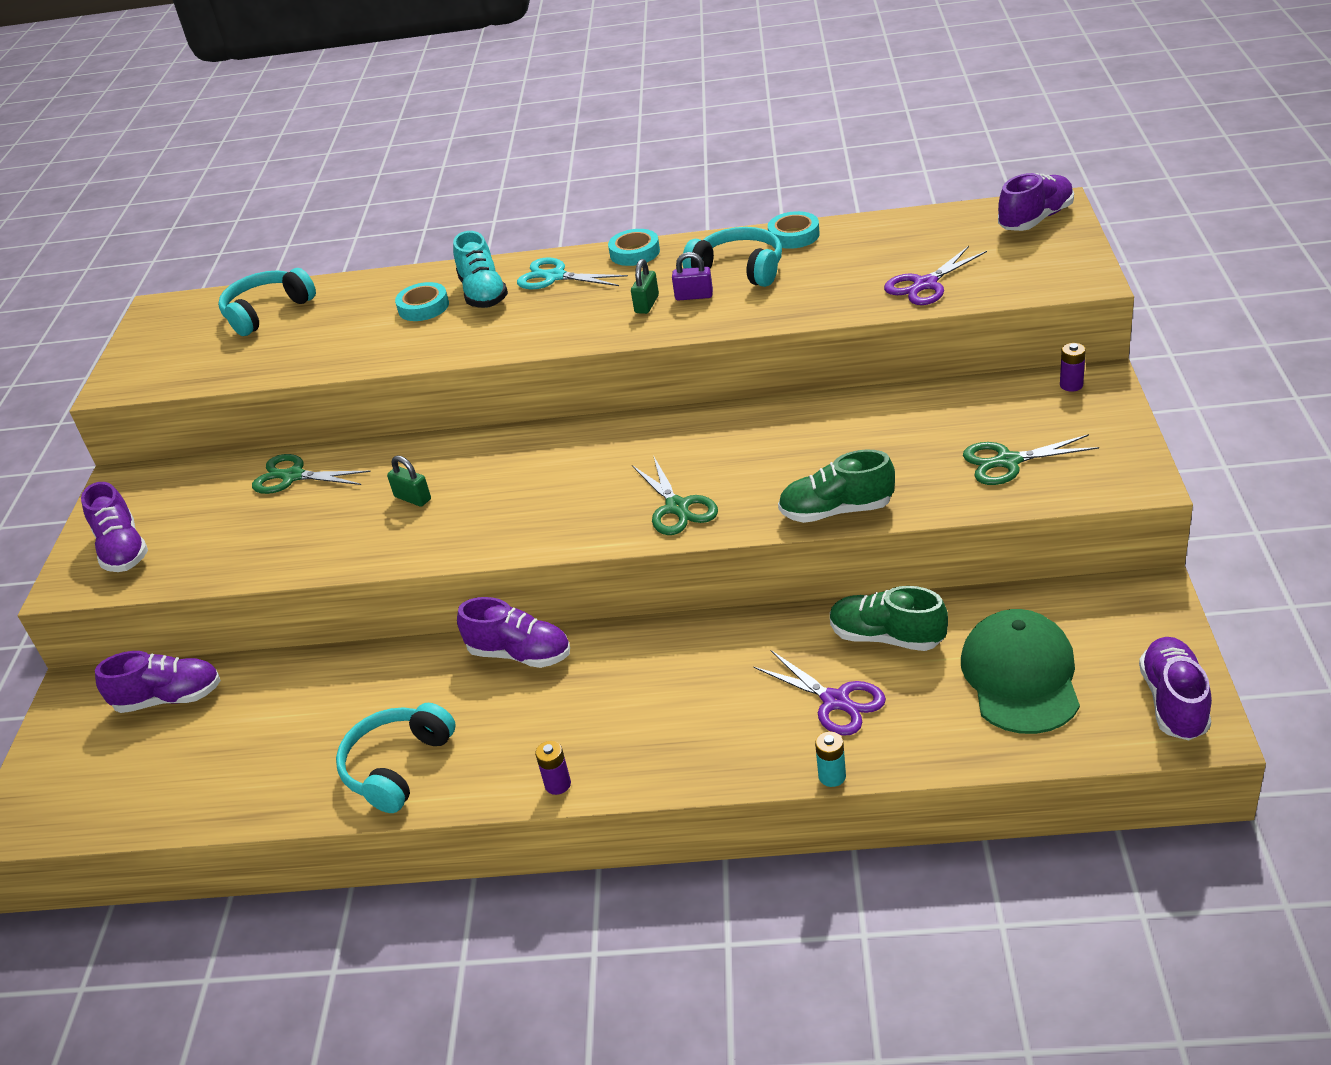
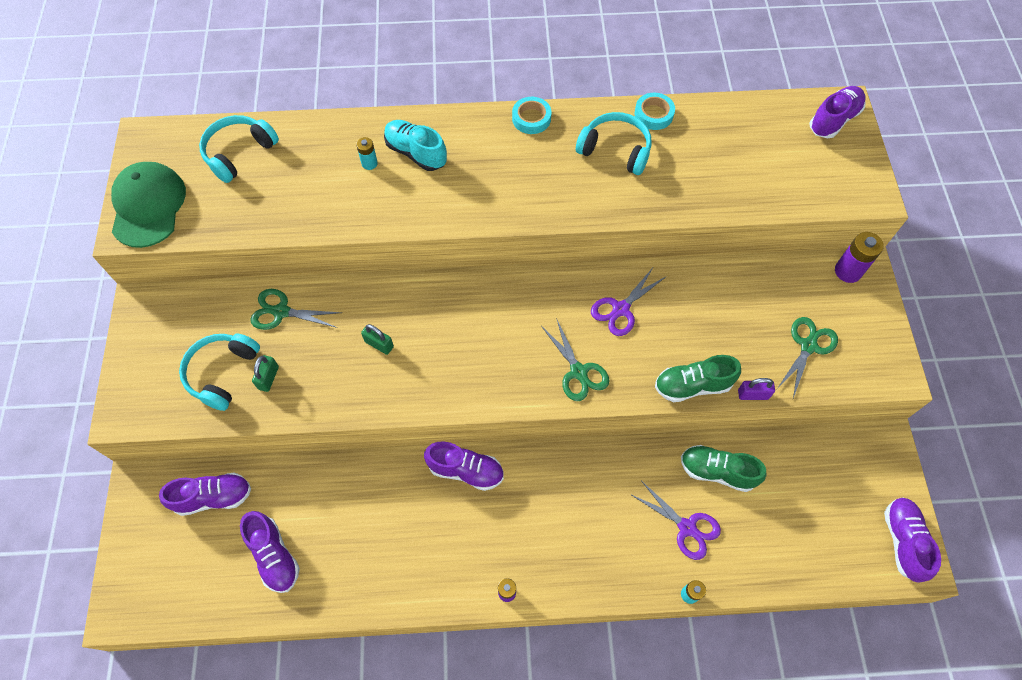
camera: 10 degrees left, 25 degrees up
(123, 550) = (159, 380): purple shoe -> purple shoe (274, 555)
(397, 766) = (392, 571): turquoise headphones -> turquoise headphones (222, 373)
(423, 307) = (369, 163): turquoise tape -> turquoise battery
(483, 293) = (416, 153): turquoise shoe -> turquoise shoe turned 150 degrees clockwise
(555, 277) = (471, 140): turquoise scissors -> none
(647, 304) = (548, 182): green padlock -> green padlock (268, 378)
(694, 296) = (584, 177): purple padlock -> purple padlock (753, 394)
(925, 284) = (758, 186): purple scissors -> purple scissors (621, 309)
(1008, 461) = (808, 346): green scissors -> green scissors turned 135 degrees clockwise
(1020, 676) = (806, 512): green cap -> green cap (148, 206)
(1071, 385) = (848, 271): purple battery -> purple battery, size x1.70

